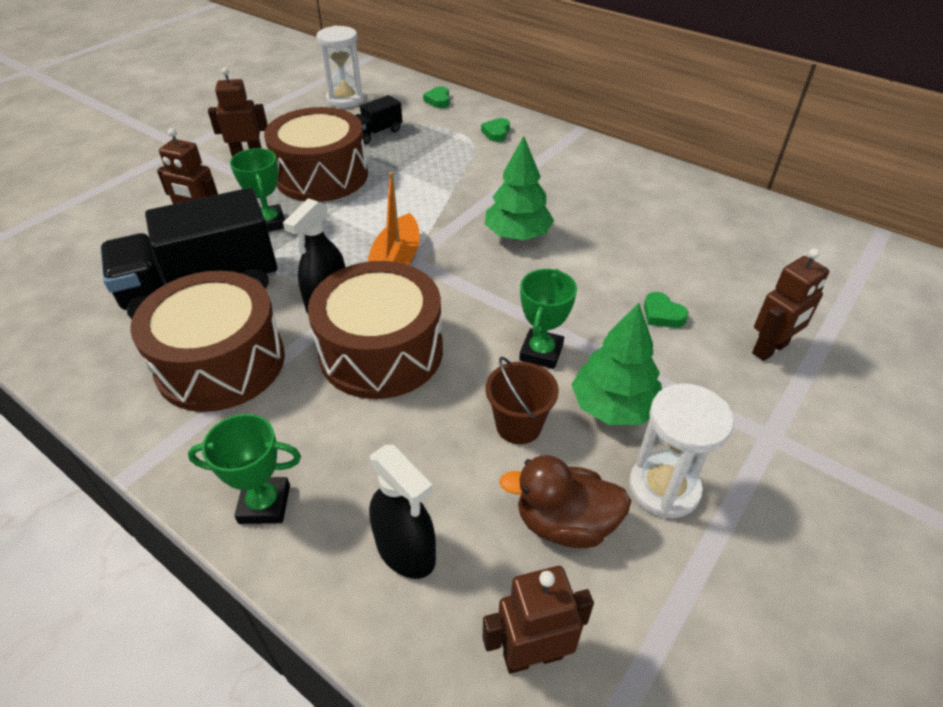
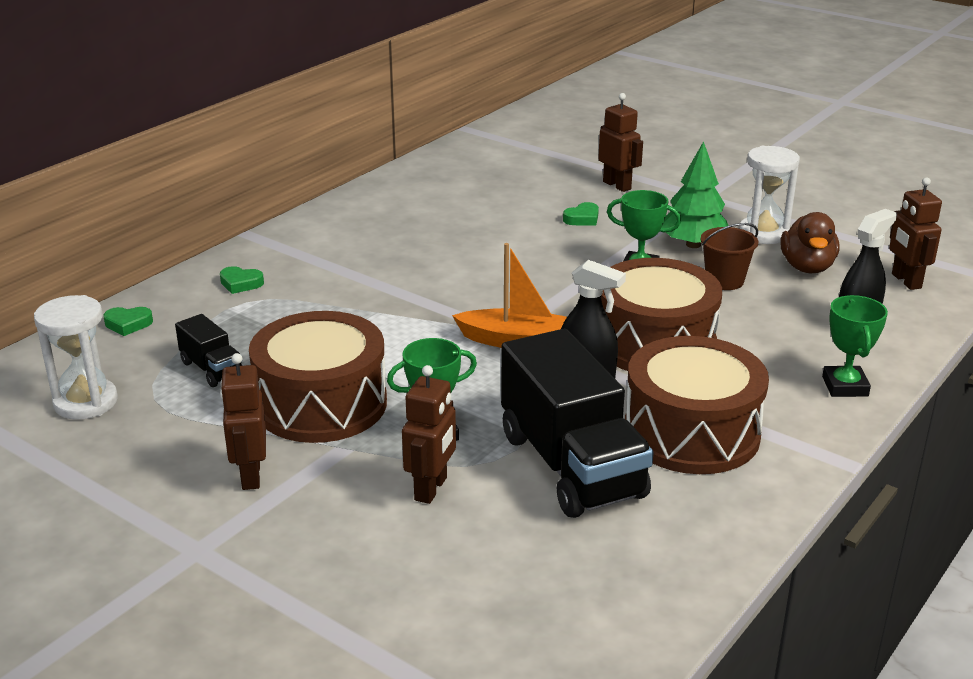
camera: 90 degrees left, 15 degrees down
(517, 235) = (466, 275): green tree -> none

